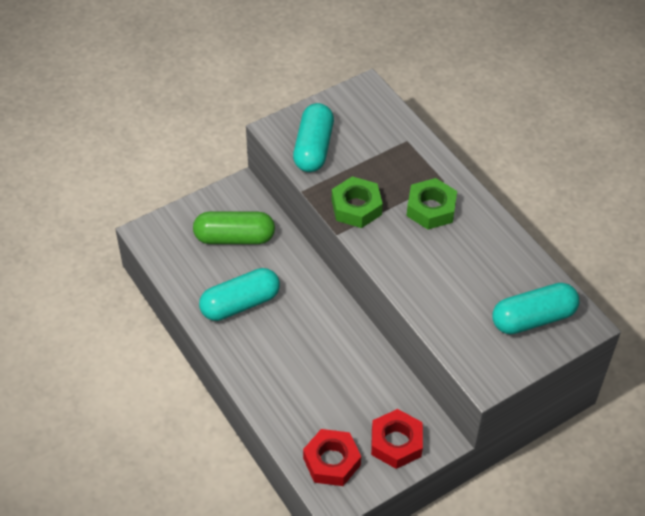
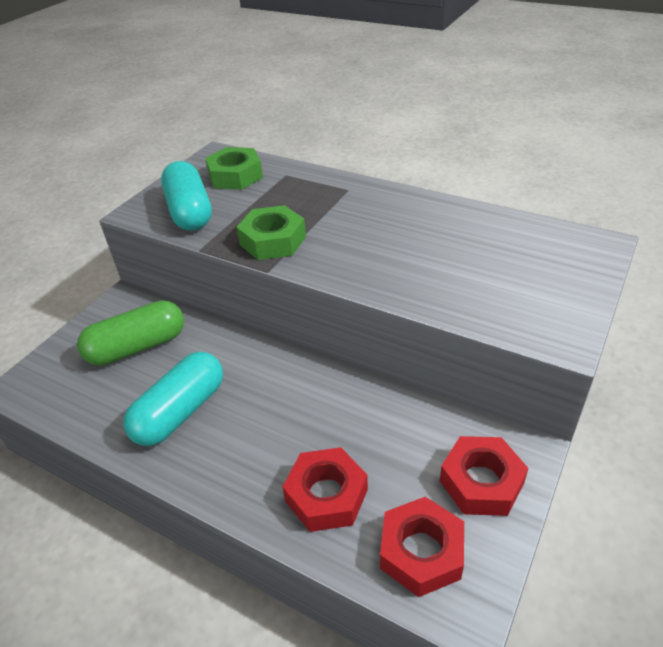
camera: 25 degrees left, 10 degrees down
(299, 403) = (326, 495): none -> red nut
(431, 209) = (354, 214): green nut -> green nut (235, 176)
(533, 318) = (547, 260): turquoise capsule -> none

